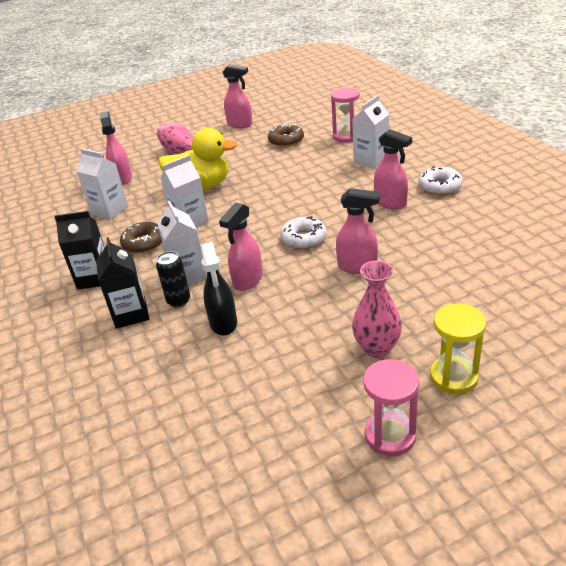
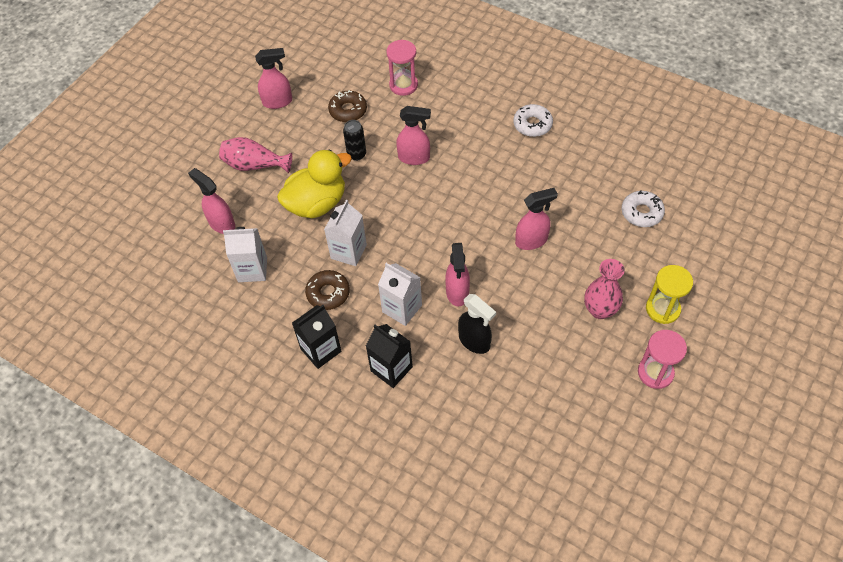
camera: 35 degrees left, 20 degrees up
(178, 301) = (419, 338): black can -> black can (356, 154)
(304, 239) = (466, 229): white donut -> white donut (641, 213)
(371, 160) = (451, 111): white carton -> none
(390, 203) = (506, 159): pink spray bottle -> pink spray bottle (414, 158)

